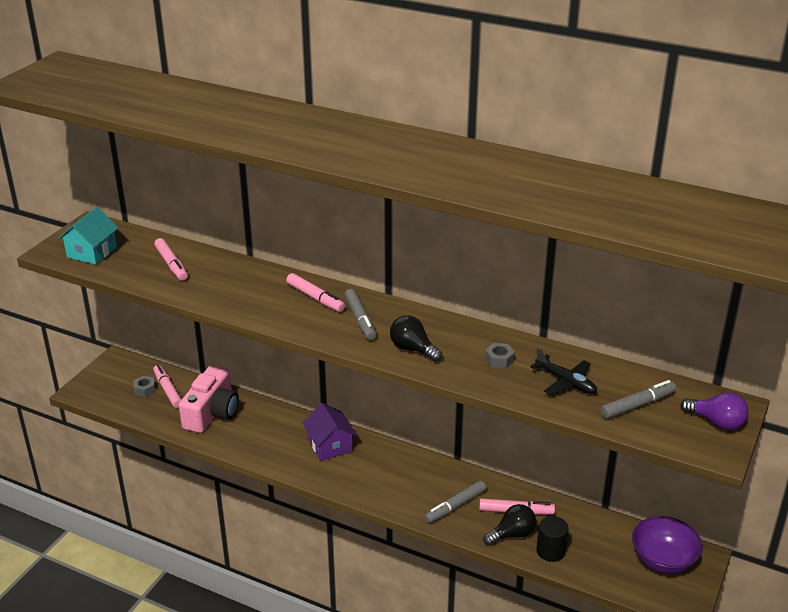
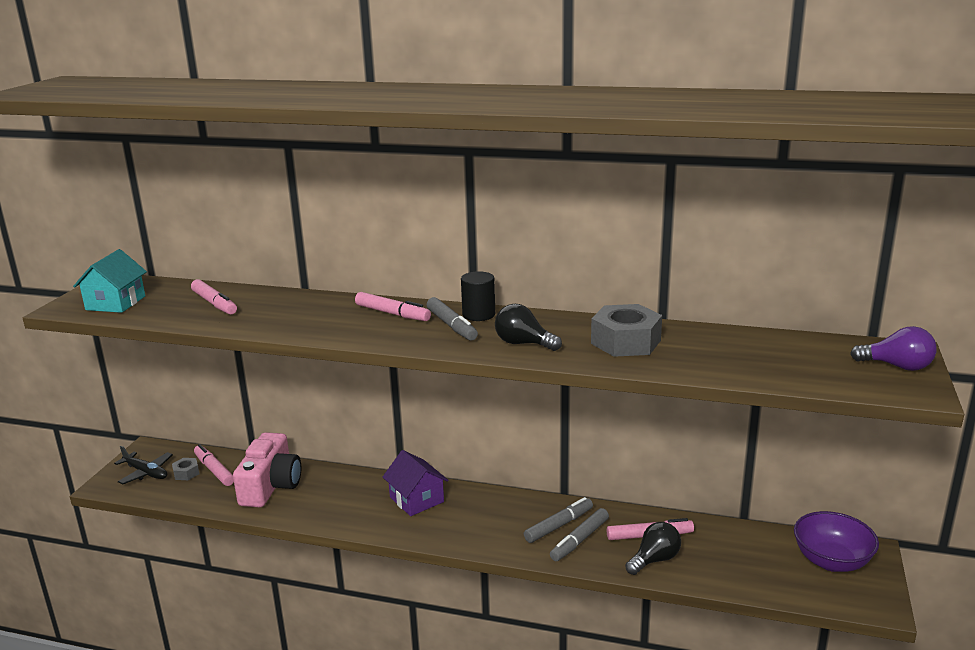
camera: 10 degrees left, 10 degrees down
(499, 360) = (625, 342): grey nut -> grey nut, size x2.05
(550, 551) = (705, 570): black cylinder -> black cylinder (478, 314)
(566, 382) = (710, 352): black plane -> black plane (146, 473)
(637, 405) = (802, 362): grey marker -> grey marker (559, 525)

